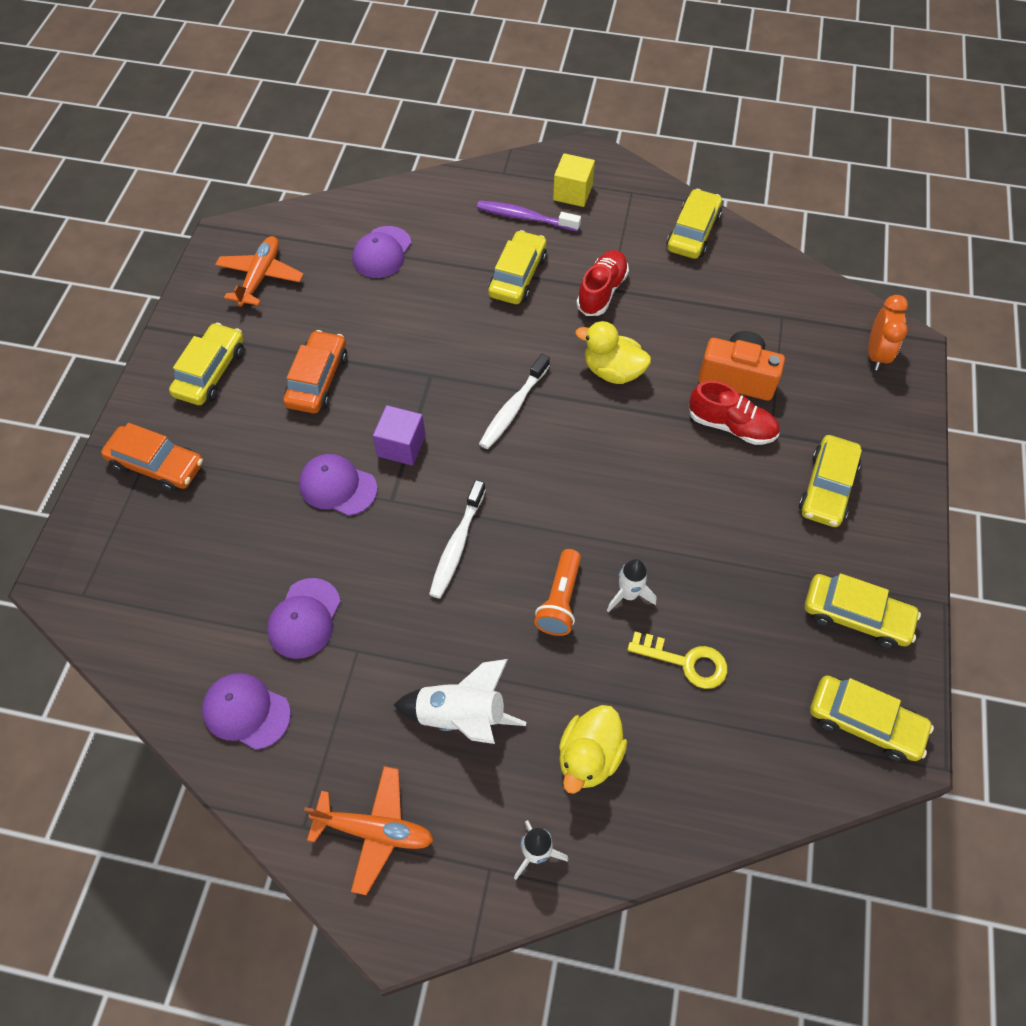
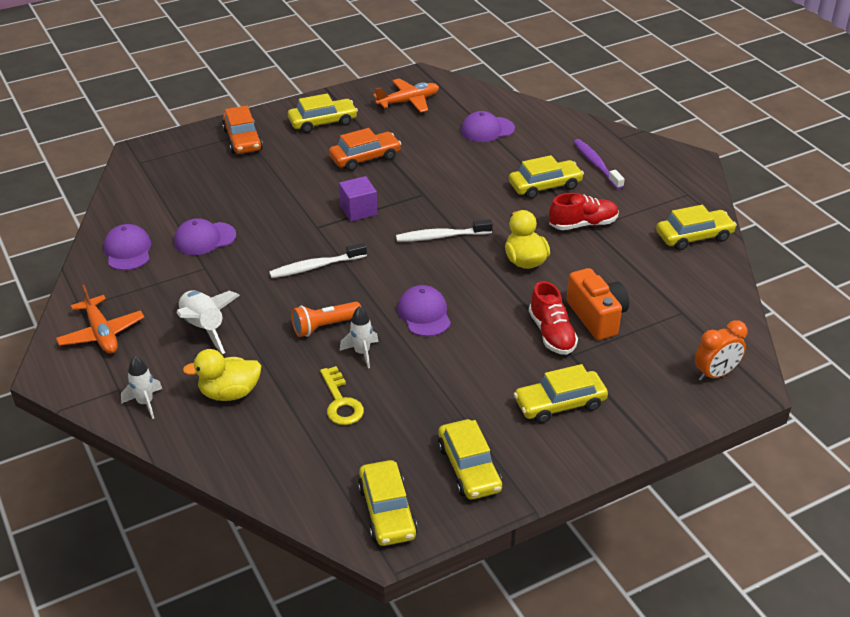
camera: 50 degrees right, 20 degrees down
(337, 486) = (302, 203): purple cap -> purple cap (424, 314)
(572, 193) = (647, 171): yellow cube -> none

